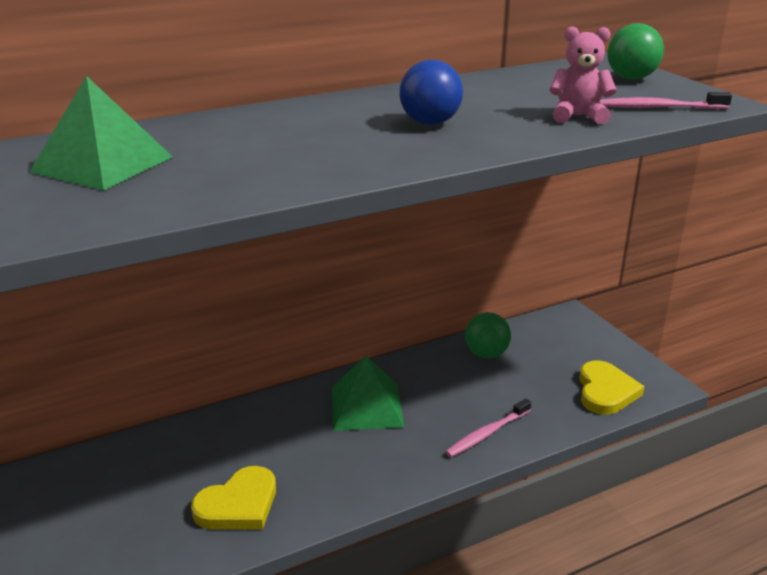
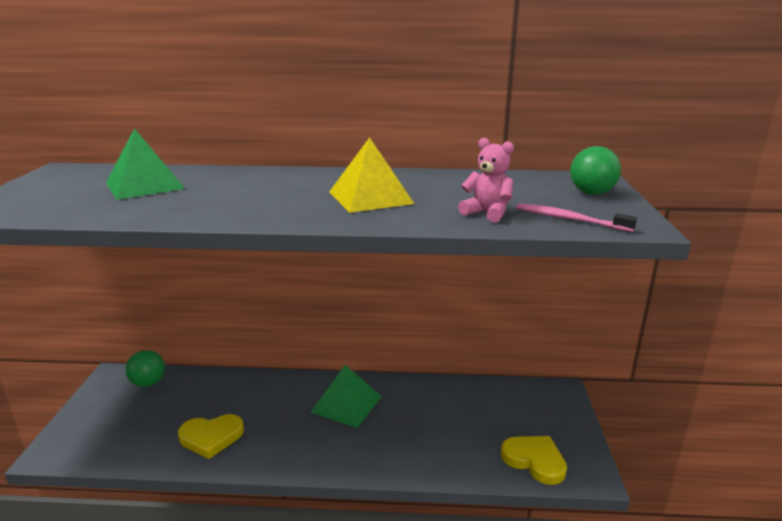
camera: 30 degrees right, 5 degrees down
(430, 123) = (370, 197): blue ball -> yellow pyramid
(486, 354) = (466, 397): green ball -> green ball (148, 383)
(487, 433) = (409, 456): pink toothbrush -> none
(605, 391) = (534, 460): yellow heart -> yellow heart turned 90 degrees counterclockwise

